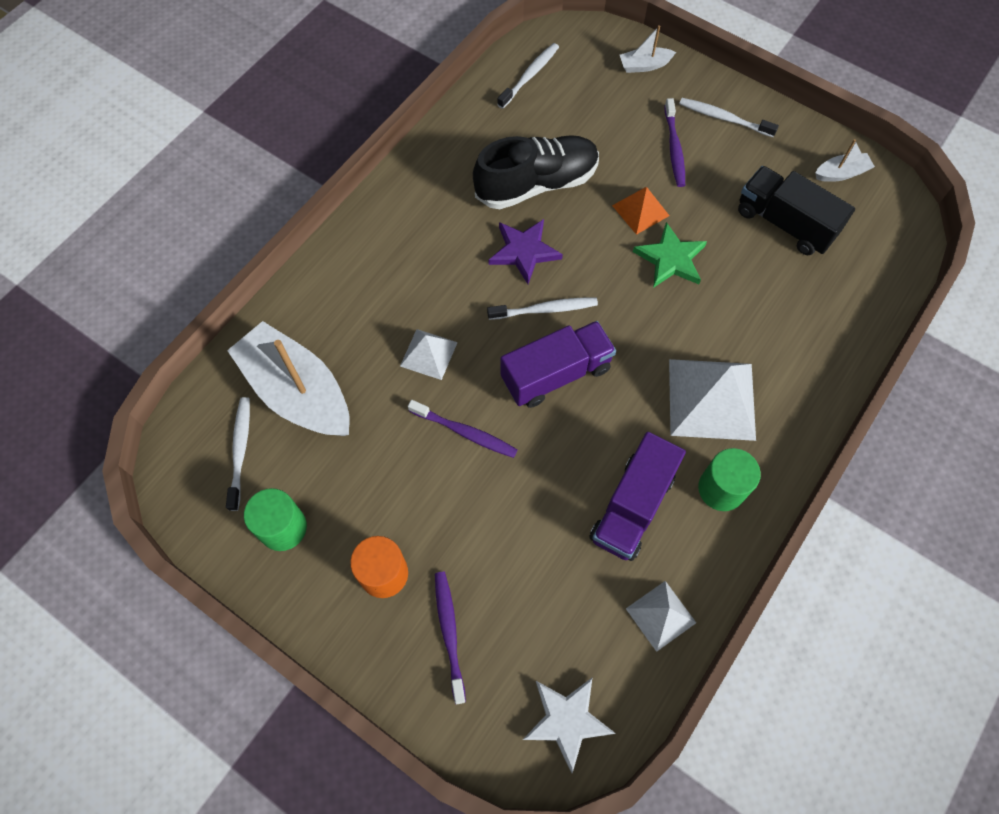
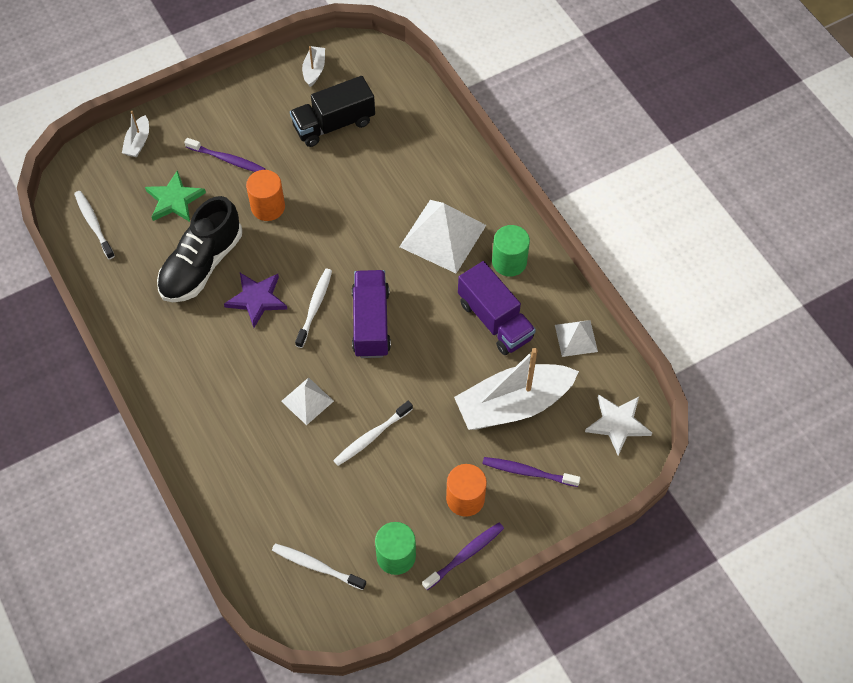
camera: 65 degrees left, 5 degrees down
(297, 392) = (288, 506): white boat -> white boat (513, 405)
(465, 432) = (385, 402): purple toothbrush -> purple toothbrush (465, 555)
(536, 184) = (201, 265): black shoe -> black shoe turned 150 degrees counterclockwise
(640, 210) = (268, 207): orange pyramid -> orange cylinder
(671, 259) = (320, 207): green star -> green star (174, 200)
(724, 118) = (221, 115): white toothbrush -> white toothbrush (371, 437)

